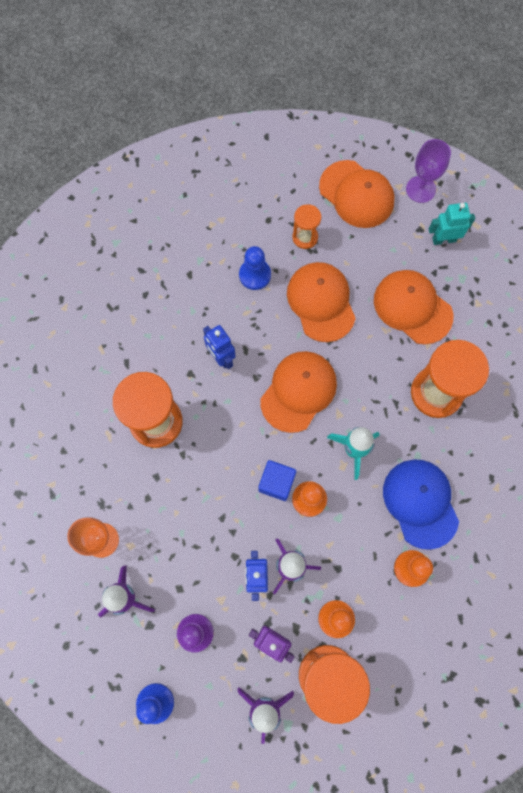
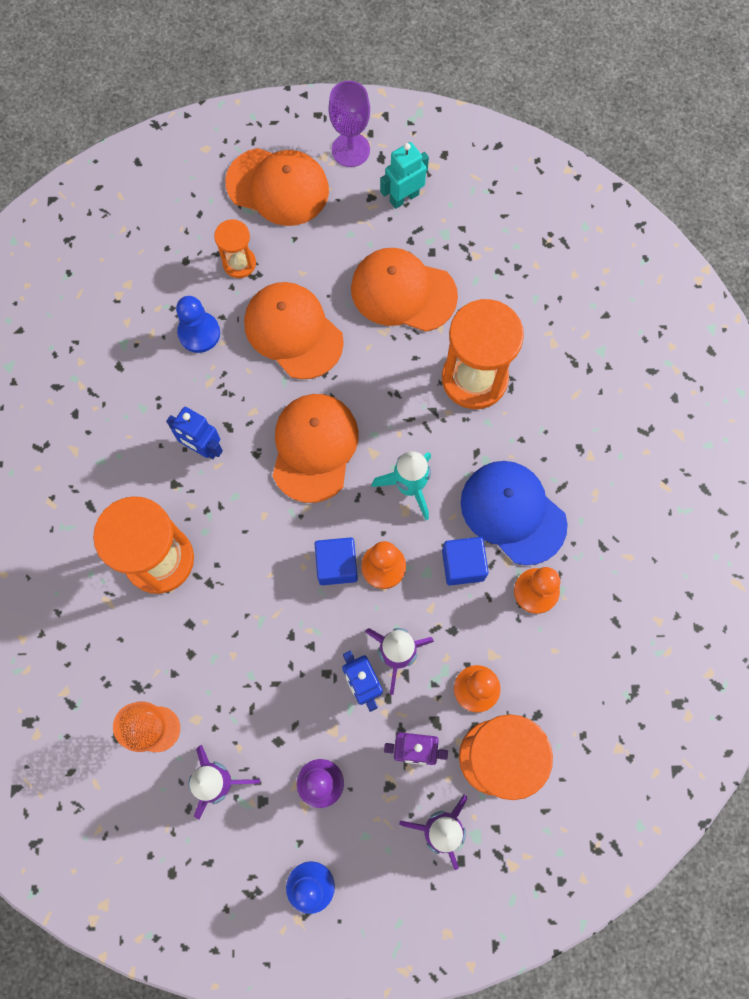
camera: 25 degrees left, 0 degrees up
(367, 524) = (463, 565): none -> blue cube

